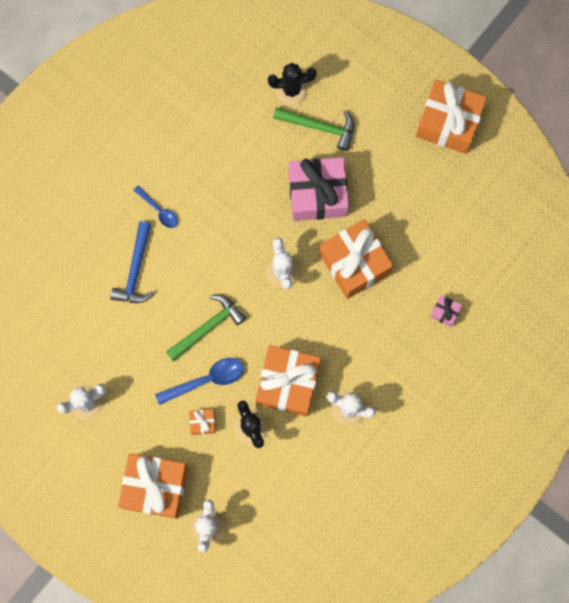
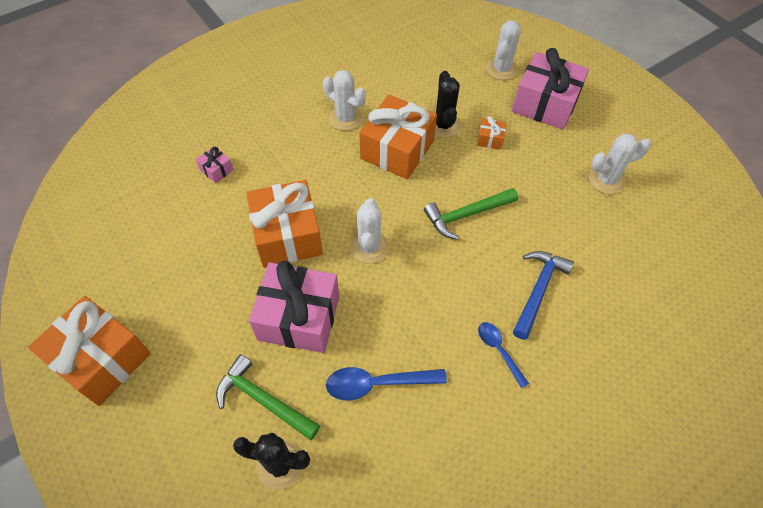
camera: 165 degrees left, 20 degrees down
(155, 487) = (545, 104): orange gift -> pink gift
(206, 380) = (478, 171): blue spoon -> blue spoon (377, 384)

